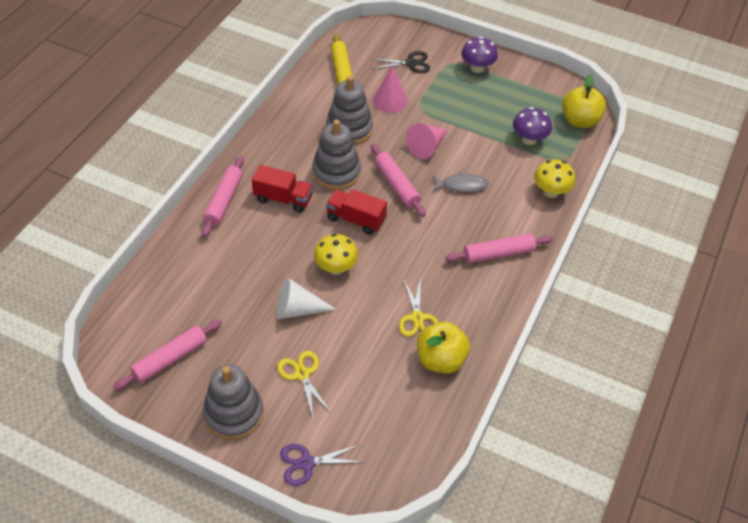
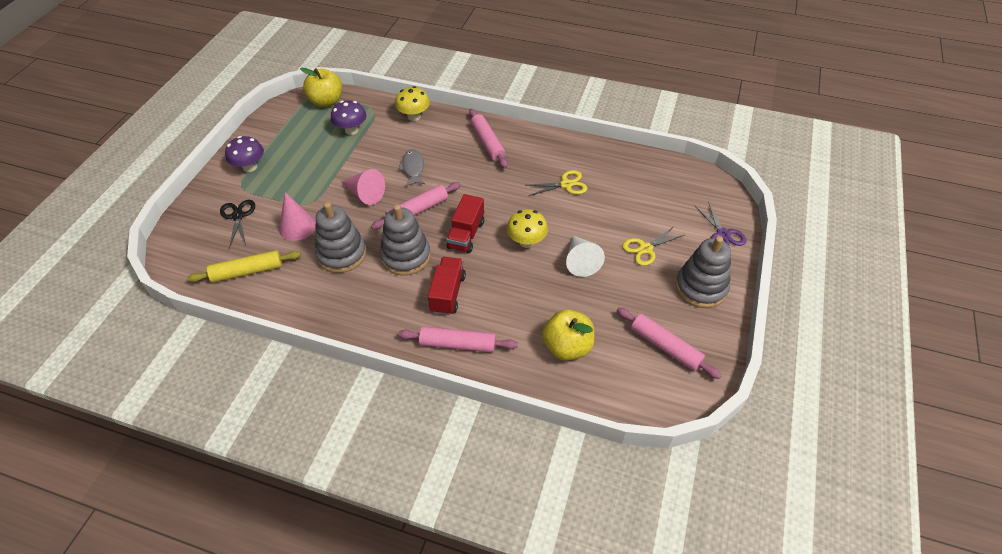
camera: 95 degrees left, 0 degrees up
(440, 360) = (602, 168): yellow apple -> yellow apple (567, 347)

